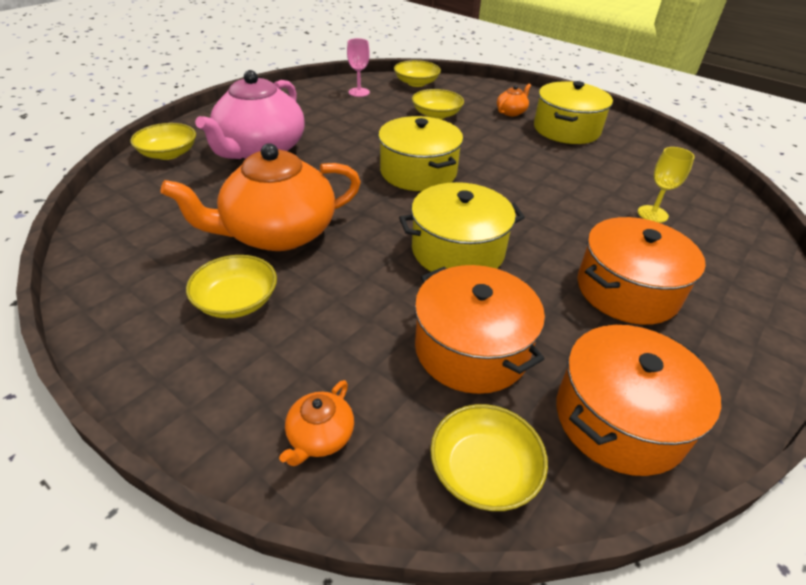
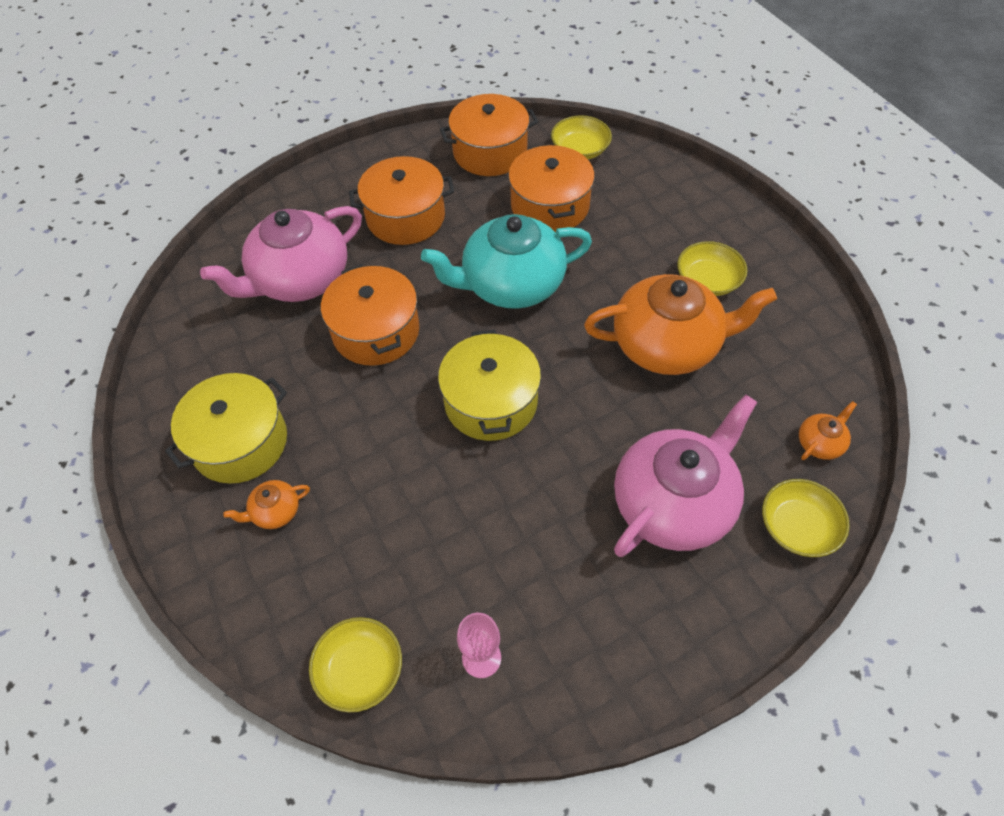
camera: 155 degrees left, 15 degrees up
(320, 436) = (661, 183): orange teapot -> orange teapot (820, 443)
(436, 114) = (392, 535): yellow bowl -> none
(457, 250) = (511, 284): yellow pot -> turquoise teapot
(545, 193) = (376, 331): none -> orange pot
(652, 214) = (300, 279): yellow goblet -> pink teapot

